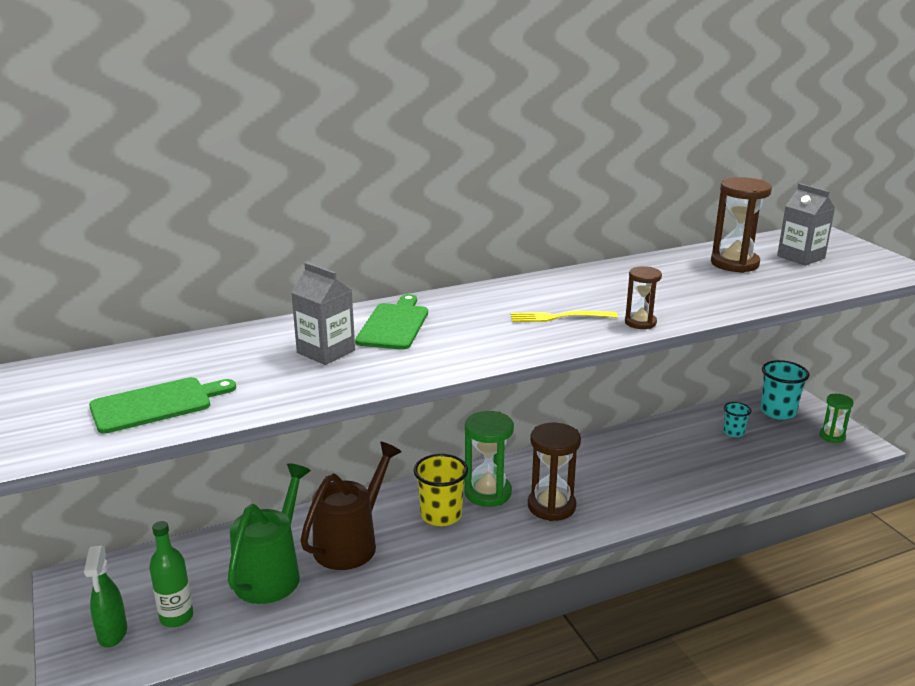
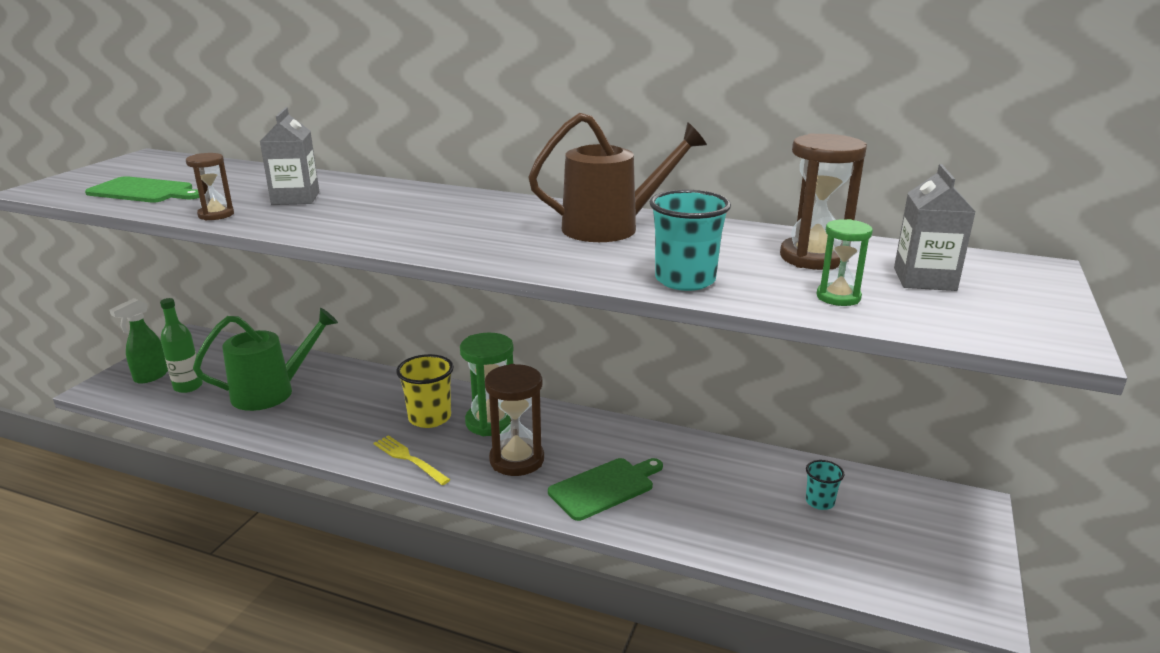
camera: 45 degrees right, 0 degrees up
(351, 542) = (345, 401): brown watering can -> brown watering can (612, 228)
(394, 325) = (380, 199): green cutting board -> green cutting board (604, 487)
(559, 317) = (503, 236): yellow fork -> yellow fork (409, 459)
(640, 322) = (556, 265): brown hourglass -> brown hourglass (216, 215)
(778, 412) = (920, 513): turquoise cup -> turquoise cup (685, 280)
(832, 436) = (946, 574): green hourglass -> green hourglass (838, 297)

